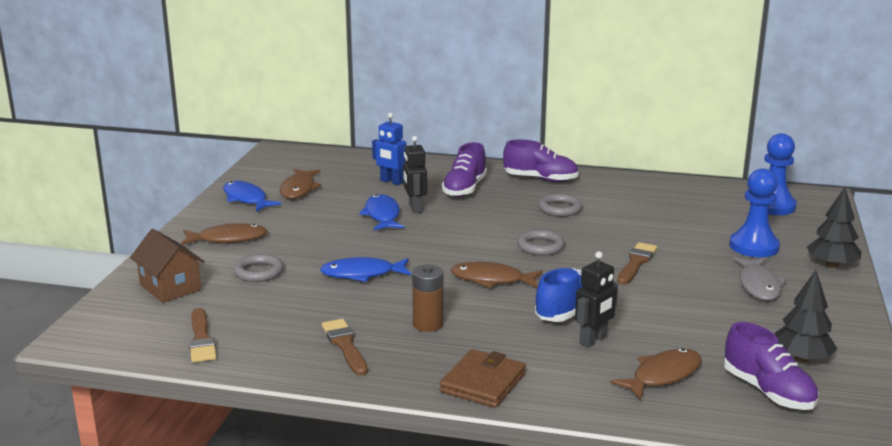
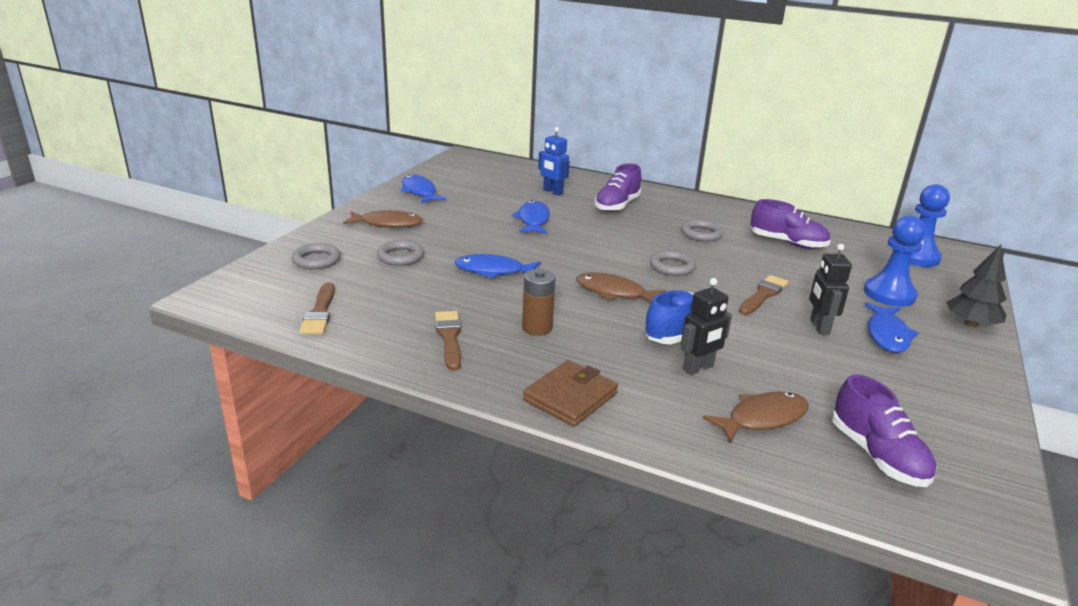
camera: 10 degrees right, 5 degrees up
(170, 287) = (316, 260): brown house -> grey ring
(299, 189) = (468, 189): brown fish -> none
(415, 208) = (565, 217): black robot -> black robot (819, 327)
(540, 179) = (690, 205): purple shoe -> purple shoe (787, 243)
(758, 285) = (887, 335): grey fish -> blue fish
(801, 359) = (922, 423): black tree -> none

